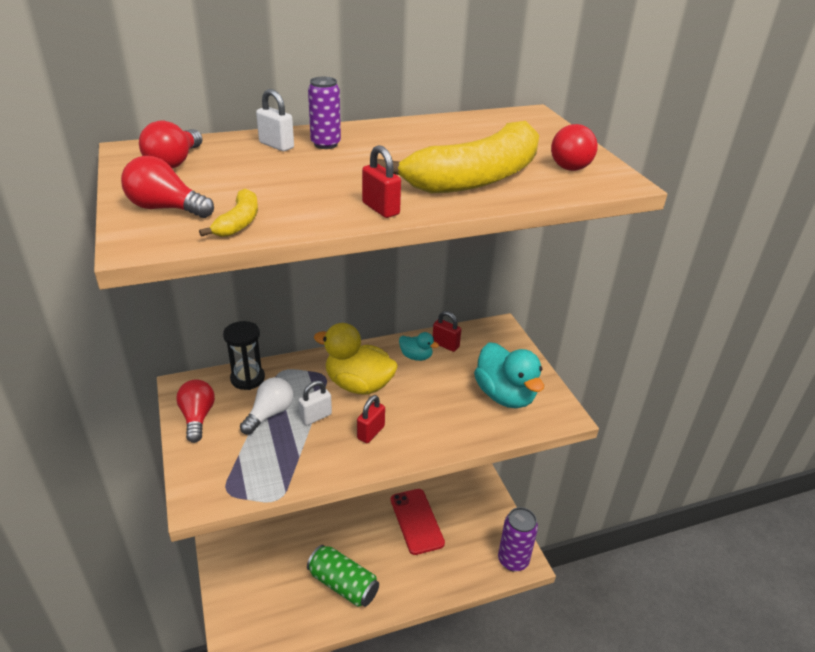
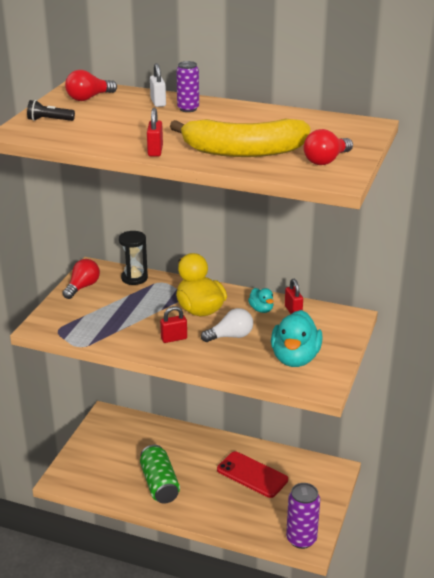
camera: 40 degrees right, 5 degrees down
(166, 208) = (49, 120): red light bulb -> black flashlight
(239, 222) = (72, 136): yellow banana -> none
(270, 414) = (125, 302): white light bulb -> white light bulb (230, 336)
(316, 417) = (150, 315): white padlock -> none
(416, 521) = (252, 475): red phone -> red phone turned 75 degrees counterclockwise

